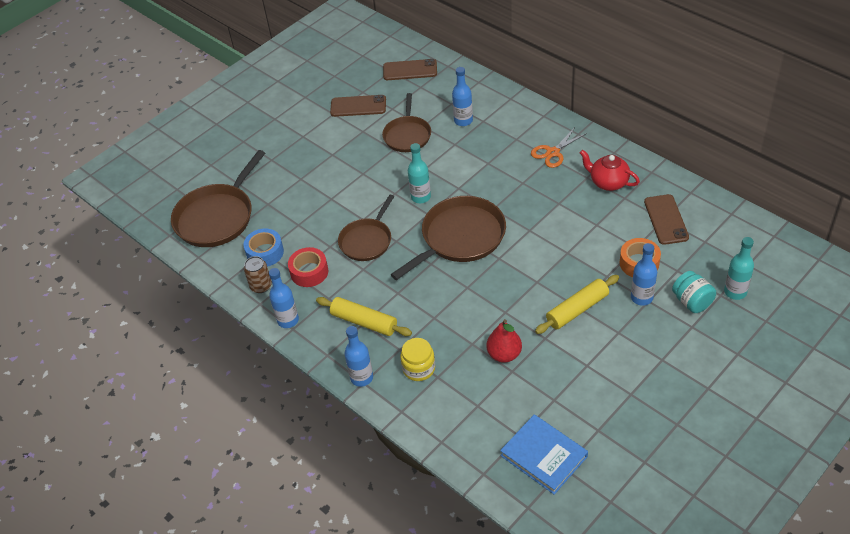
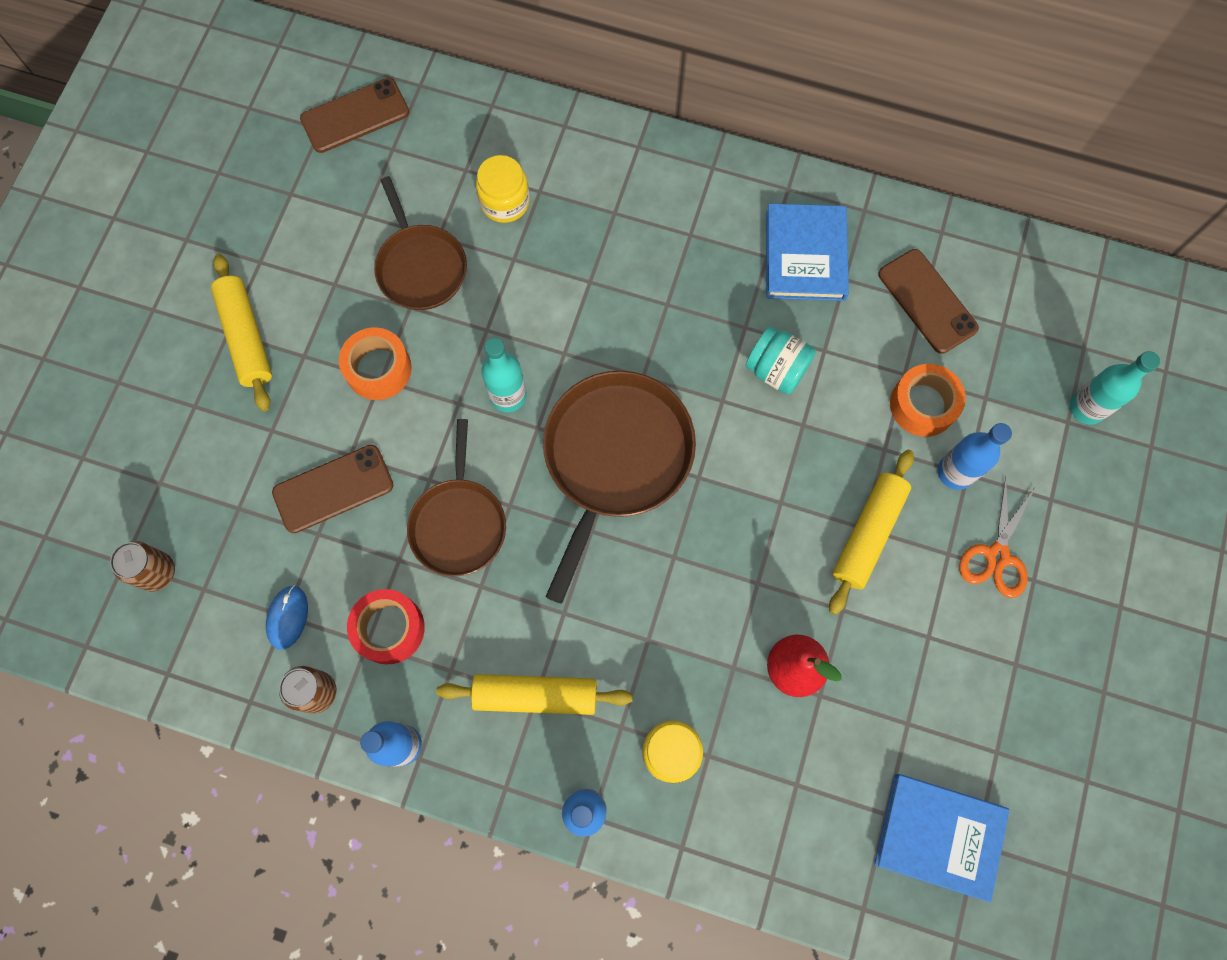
camera: 30 degrees left, 25 degrees up
(217, 217) = (157, 572): brown pan -> brown can
(265, 252) = (288, 617): blue tape -> blue mouse
(310, 140) = (247, 337): none -> yellow rolling pin
(358, 106) = (298, 230): brown phone -> brown phone (333, 489)
(364, 169) = (378, 369): none -> orange tape
(463, 121) = (505, 202): blue bottle -> yellow jar
(552, 152) = (688, 222): orange scissors -> orange scissors (997, 556)
(608, 182) = (805, 255): red teapot -> blue book
(692, 302) = (1032, 451): turquoise jar -> turquoise jar (776, 369)

